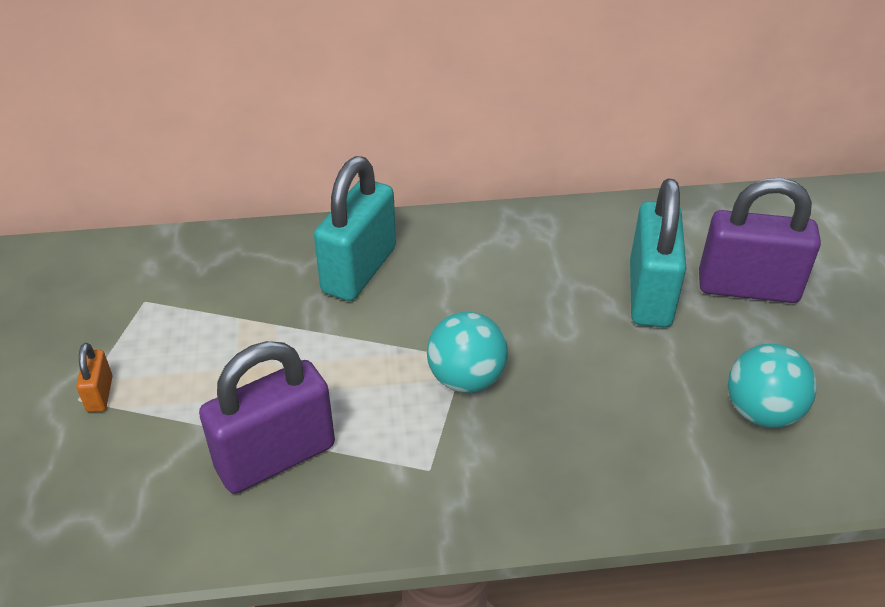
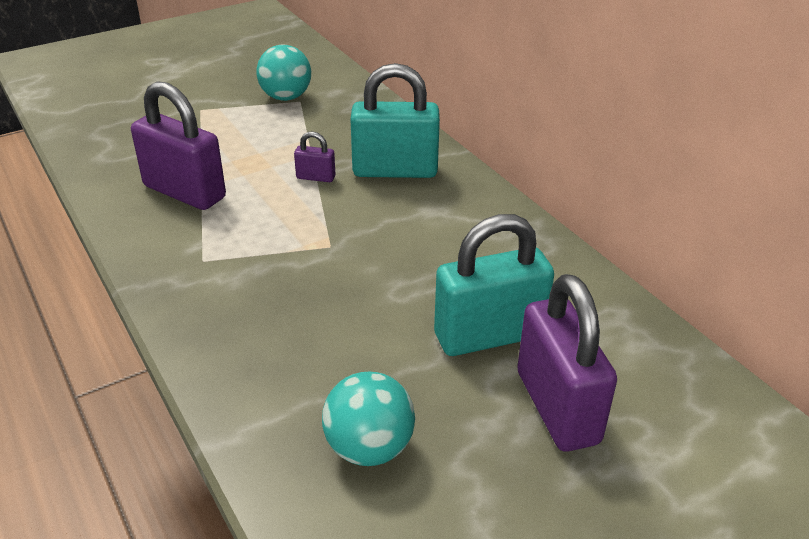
camera: 65 degrees right, 5 degrees down
(100, 394) = (208, 114): orange padlock -> none
(328, 333) = (315, 177): none -> purple padlock
(466, 379) = (306, 253): turquoise ball -> turquoise ball (286, 97)

